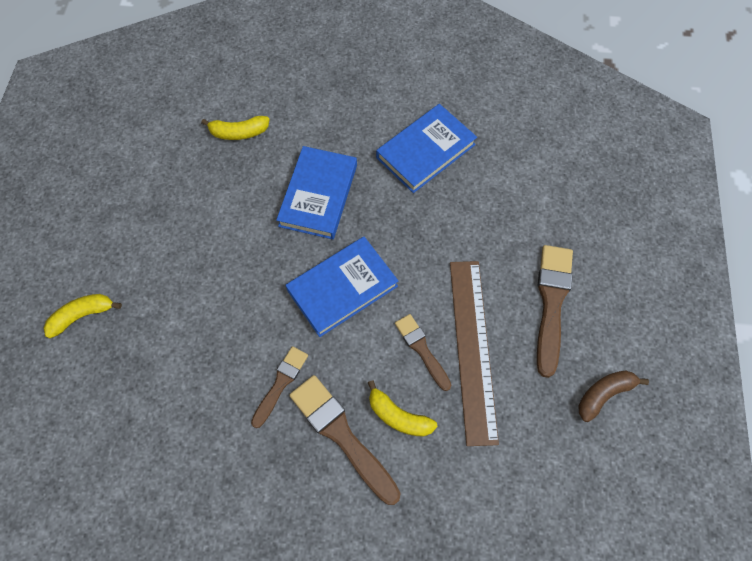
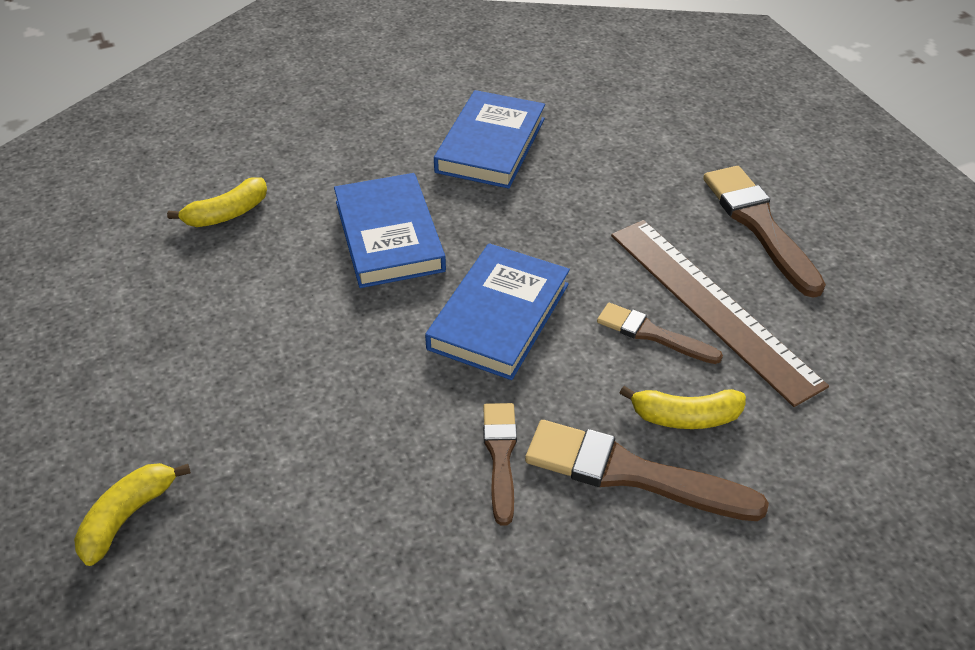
camera: 30 degrees left, 20 degrees down
(604, 394) = (893, 283): brown banana -> none

